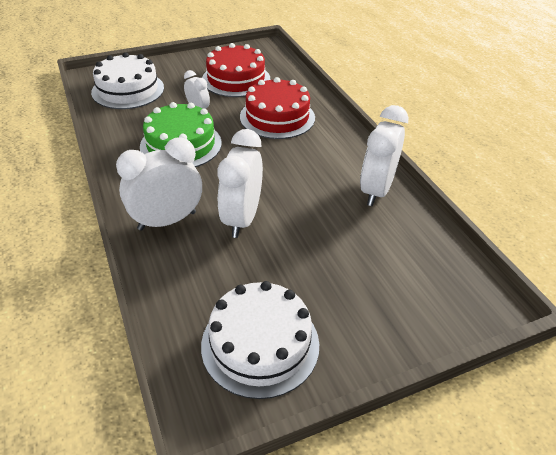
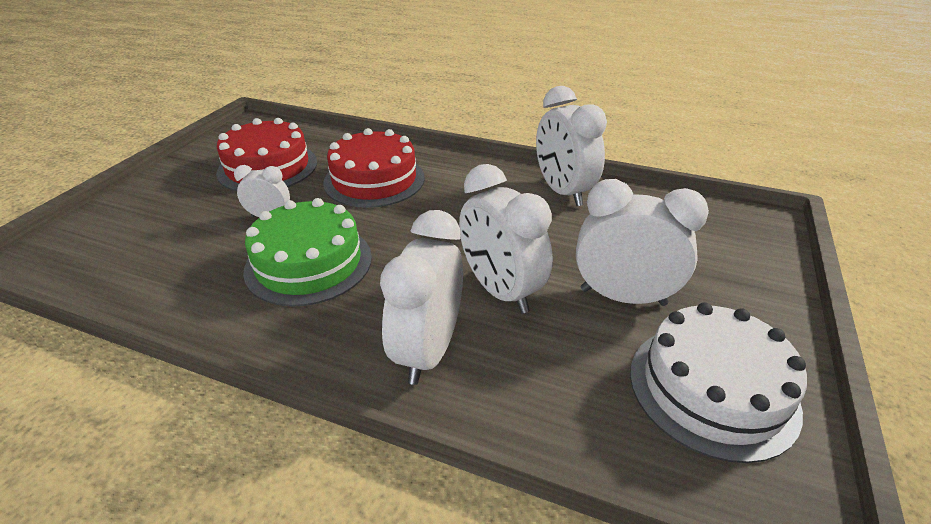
camera: 45 degrees left, 5 degrees down
(128, 90) = (129, 245): white cake -> none
(299, 270) = (623, 297): none -> white clock

